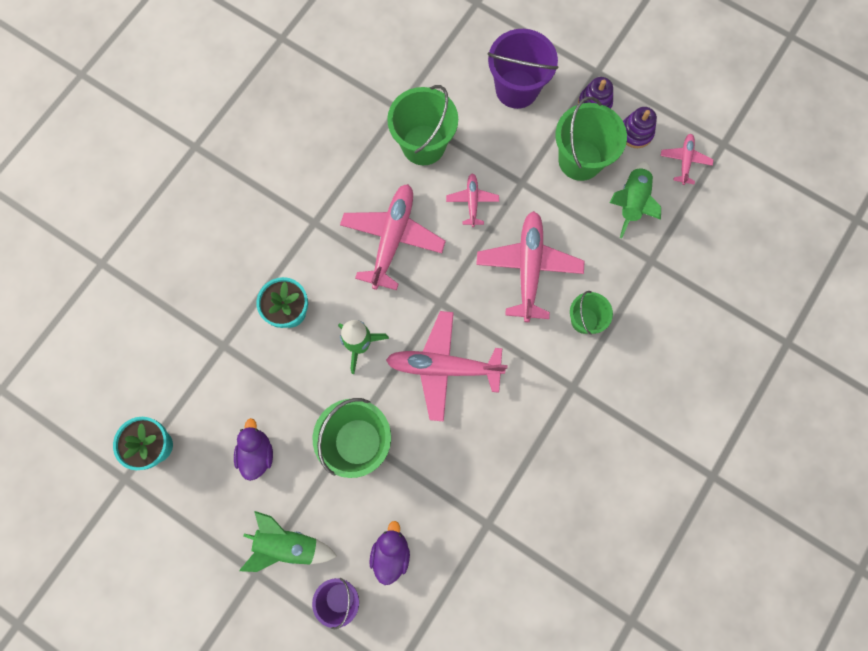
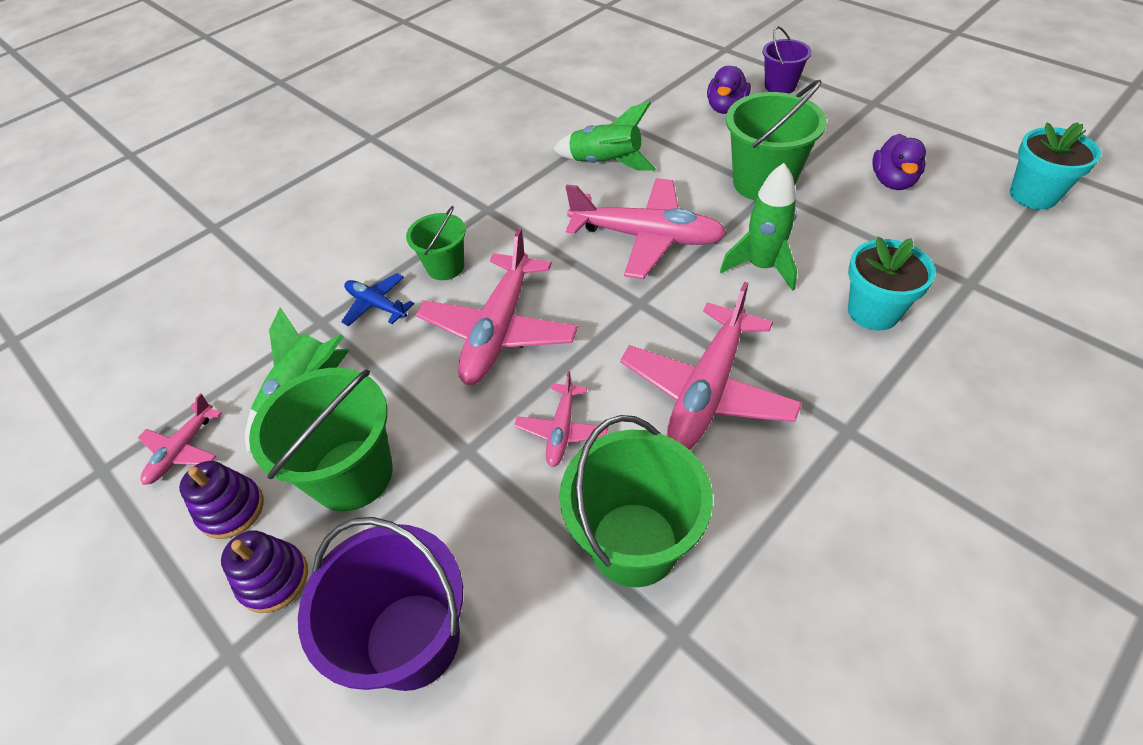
camera: 165 degrees left, 25 degrees down
(288, 544) = (841, 118): green rocket -> green rocket (606, 163)
(619, 279) = (376, 305): none -> blue plane

